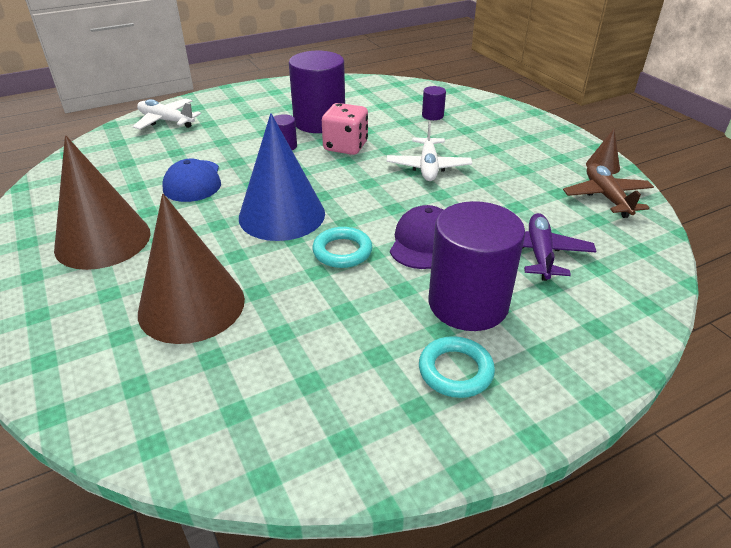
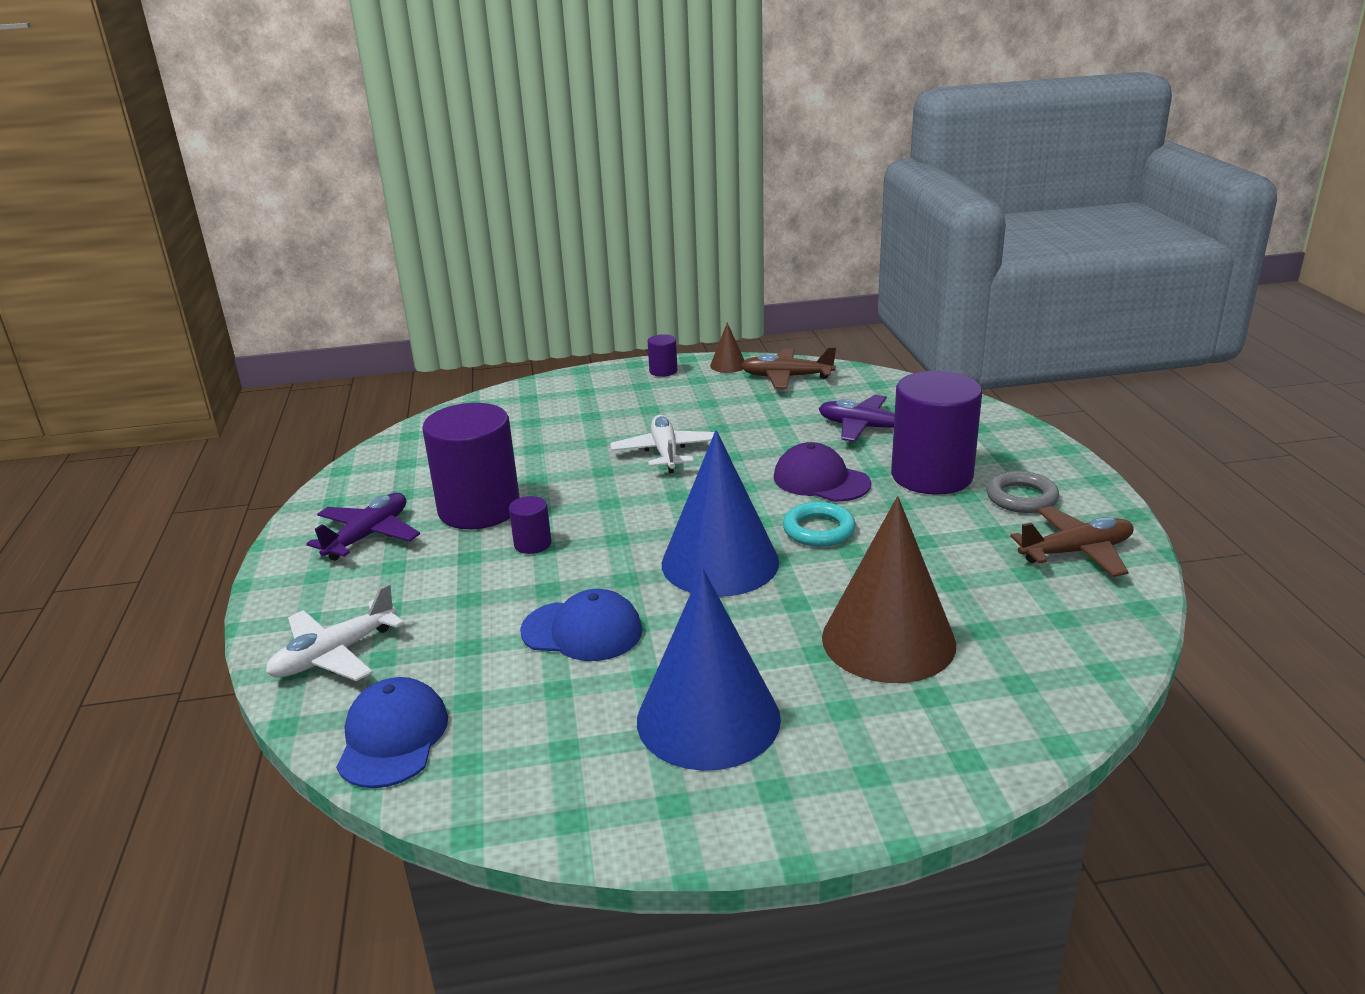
camera: 70 degrees left, 10 degrees down
(97, 151) = (393, 738): none -> blue cap
(103, 240) = (708, 719): brown cone -> blue cone
(279, 101) = (368, 536): none -> purple plane
(345, 146) = (571, 498): pink dice -> none
(359, 419) = (1076, 552): none -> brown plane
(428, 167) = (665, 452): white plane -> white plane turned 120 degrees counterclockwise
(432, 115) = (535, 428): purple cylinder -> purple cylinder (663, 371)
(455, 371) = (1021, 498): turquoise ring -> grey ring

